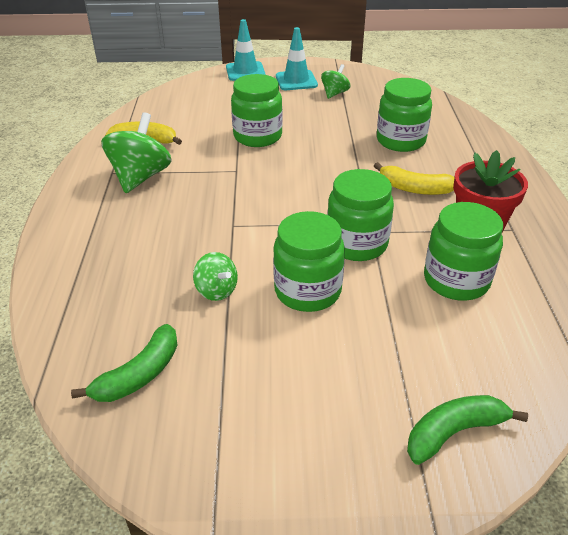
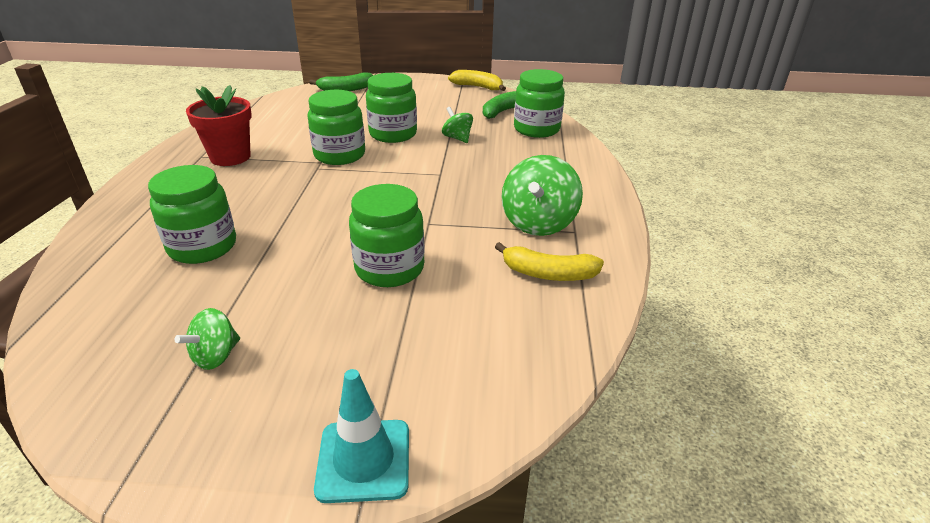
camera: 175 degrees left, 5 degrees down
(296, 81) = (264, 408): turquoise traffic cone -> none
(414, 189) = (248, 191): yellow banana -> yellow banana (478, 87)
(456, 280) = (284, 132): green jar -> green jar (536, 129)

